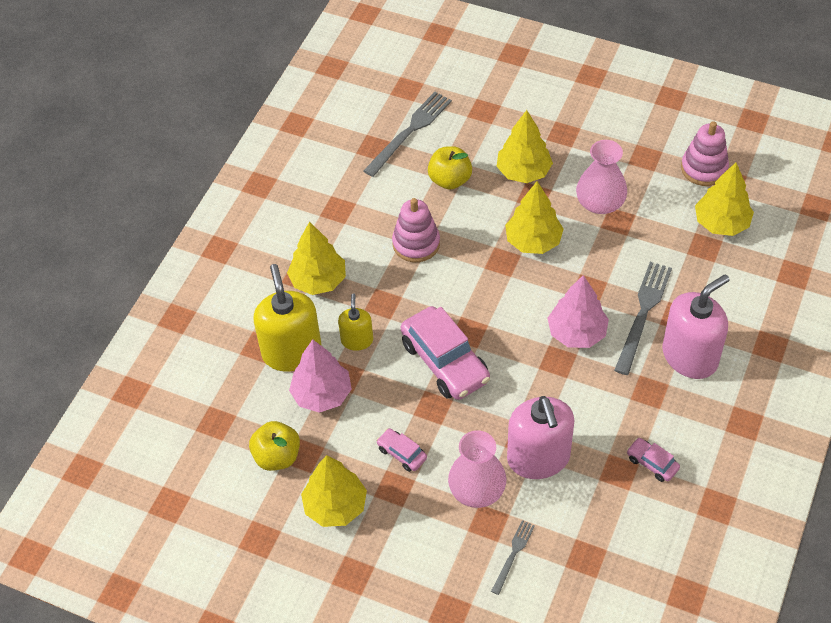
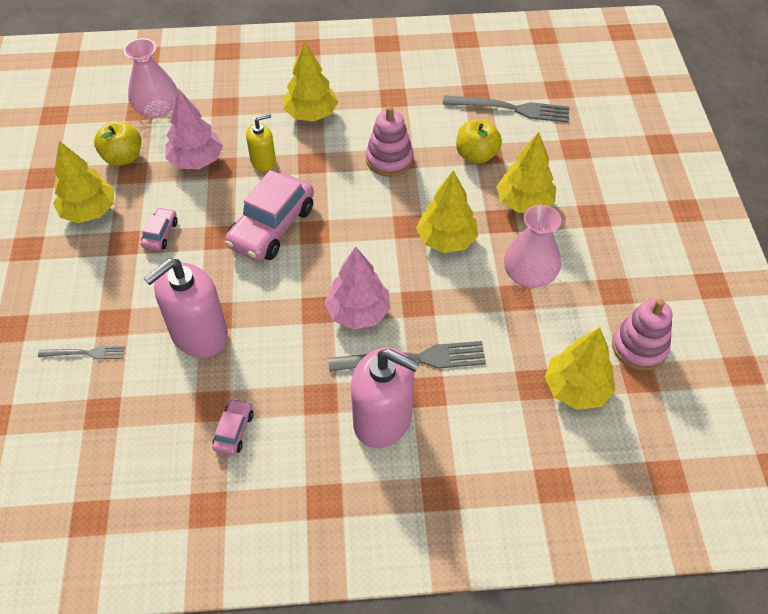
camera: 60 degrees right, 0 degrees up
(292, 352) = (230, 126): yellow soap dispenser -> none
(477, 489) = (145, 300): pink vase -> pink vase (157, 108)

